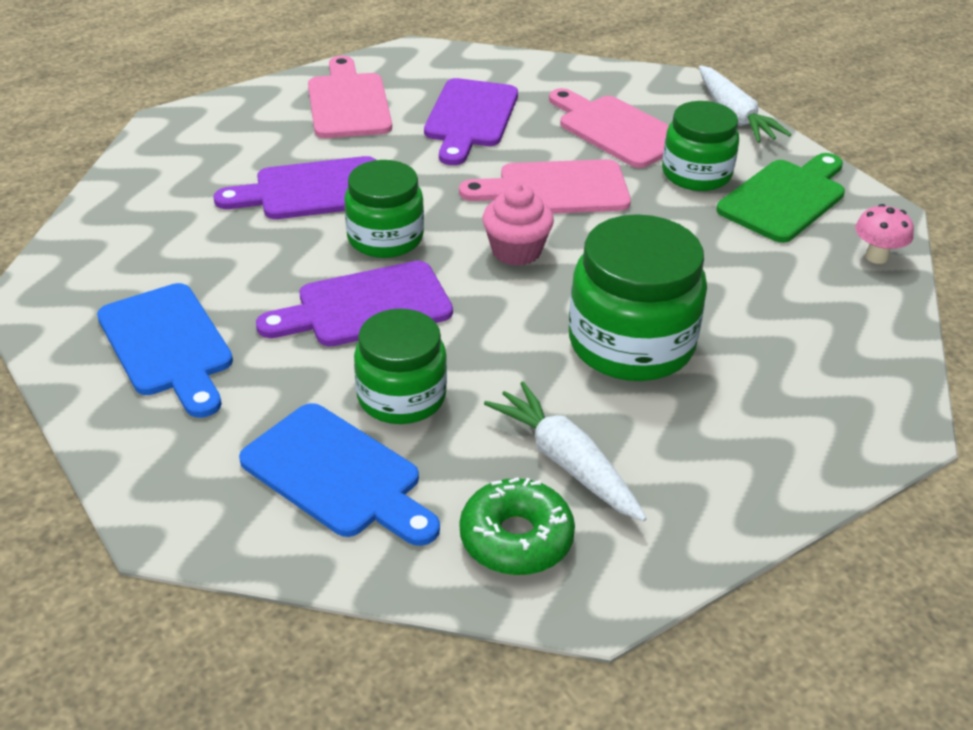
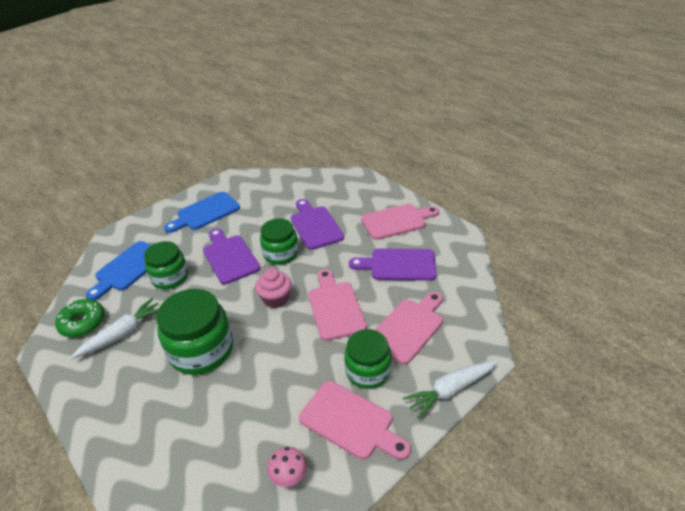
camera: 85 degrees right, 0 degrees up
(785, 198) = (350, 422): green cutting board -> pink cutting board

